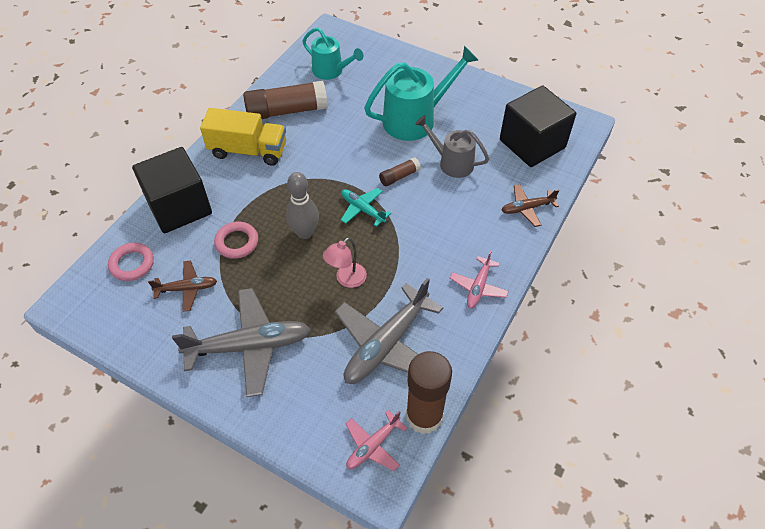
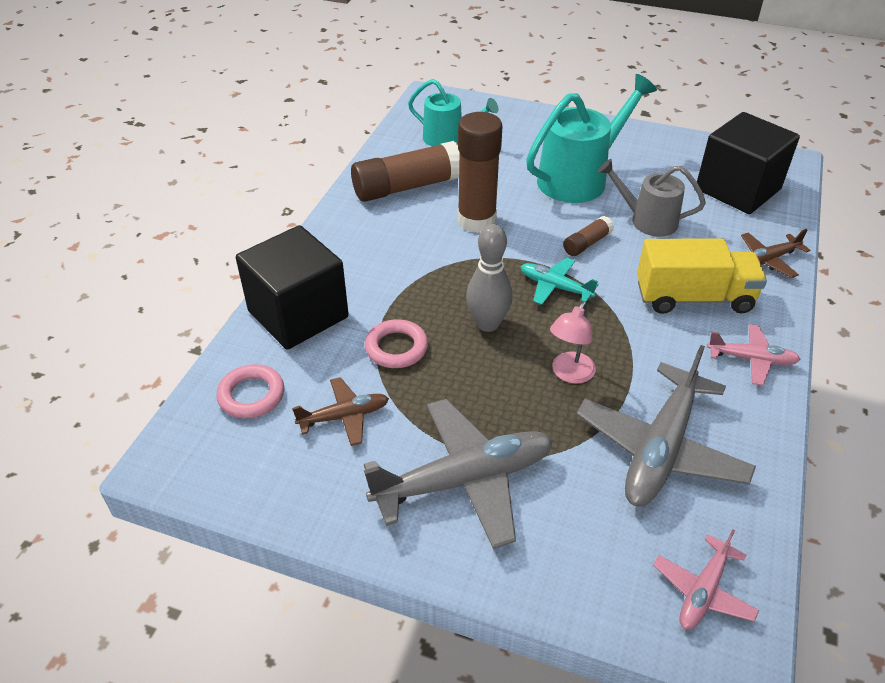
camera: 10 degrees left, 10 degrees down
(248, 150) = (372, 236): yellow truck -> yellow truck (693, 297)
(424, 416) = (757, 537): brown glue stick -> brown glue stick (476, 220)
(478, 287) = (751, 359): pink plane -> pink plane turned 90 degrees counterclockwise

